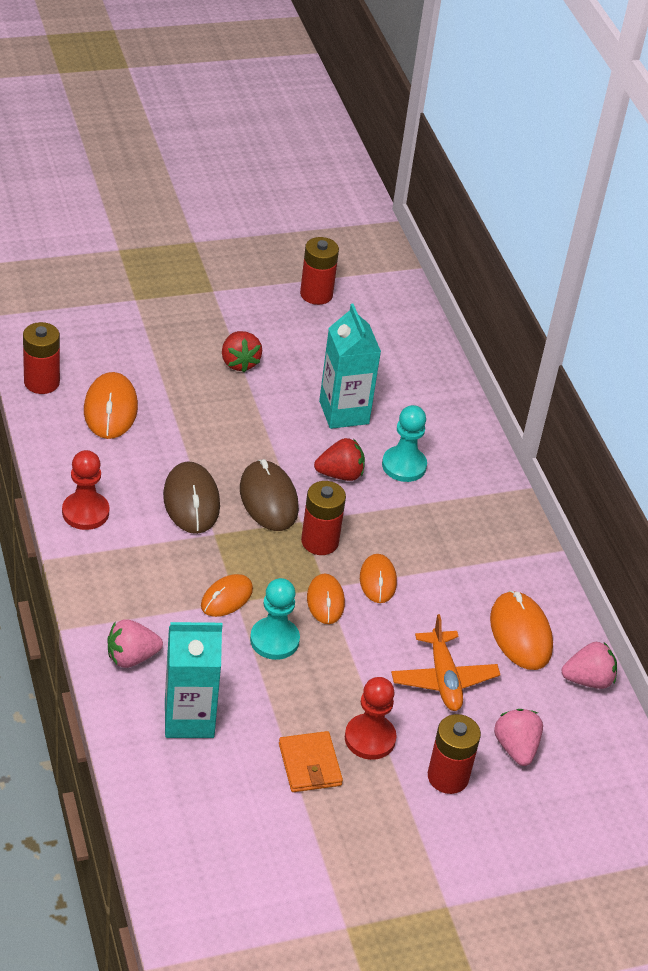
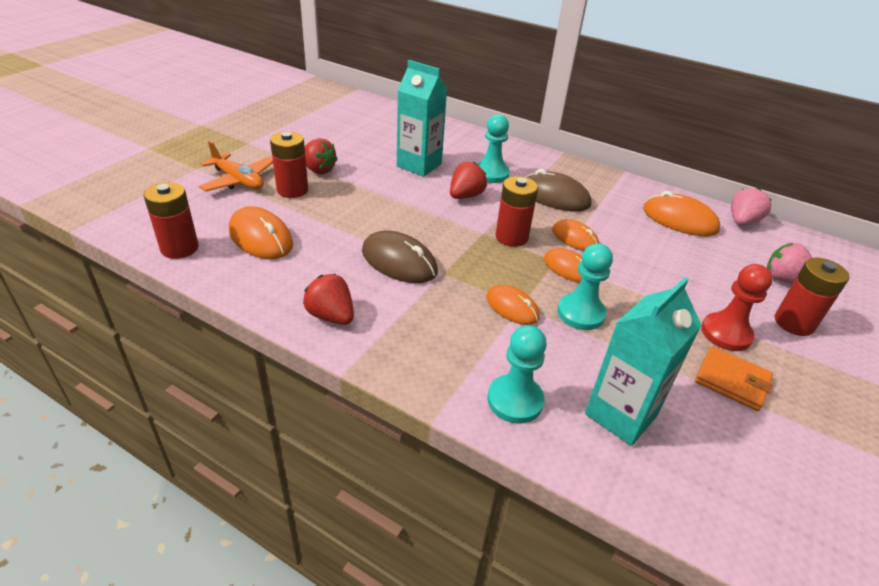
camera: 40 degrees left, 5 degrees down
(85, 512) = (331, 316): red pawn -> red strawberry
(131, 657) = (515, 400): pink strawberry -> turquoise pawn
(226, 598) = (512, 307): orange mouse -> orange mouse turned 45 degrees counterclockwise
(268, 499) = (446, 232): brown mouse -> brown mouse (555, 196)
(316, 294) = (318, 120): red battery -> red battery (292, 190)
(443, 679) = (693, 268): orange plane -> orange plane (238, 181)

